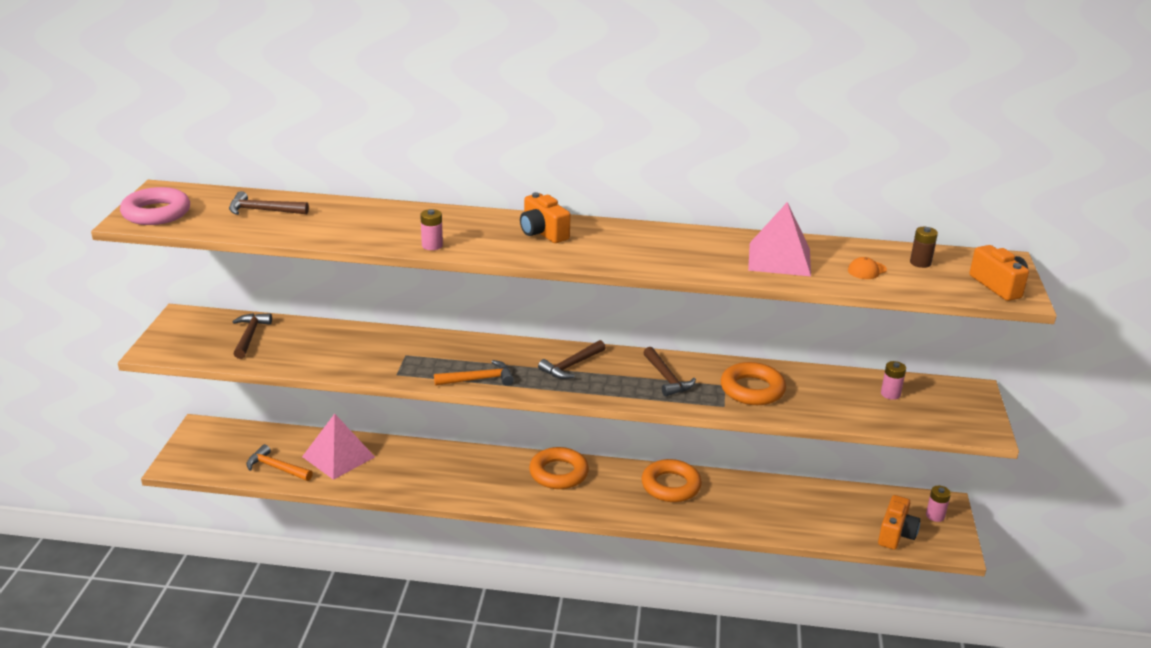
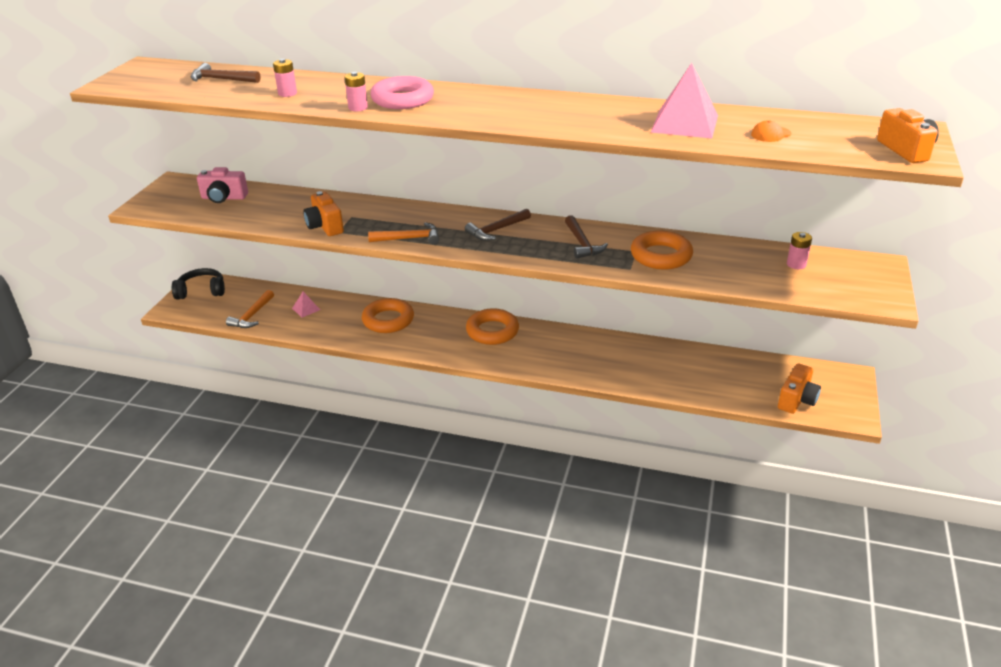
camera: 10 degrees right, 5 degrees up
(156, 213) = (130, 80): pink ring -> pink ring (402, 99)
(206, 440) = (201, 291): none -> black headphones
(250, 336) = (224, 198): brown hammer -> pink camera
(276, 468) = (252, 315): orange hammer -> orange hammer turned 105 degrees counterclockwise
(338, 457) = (306, 309): pink pyramid -> pink pyramid, size x0.47
(542, 233) = (464, 99): orange camera -> orange camera (325, 226)
(671, 486) = (591, 346): orange ring -> orange ring (388, 320)
(920, 263) = (828, 129): brown battery -> none
(935, 516) = (838, 385): pink battery -> pink battery (287, 93)

